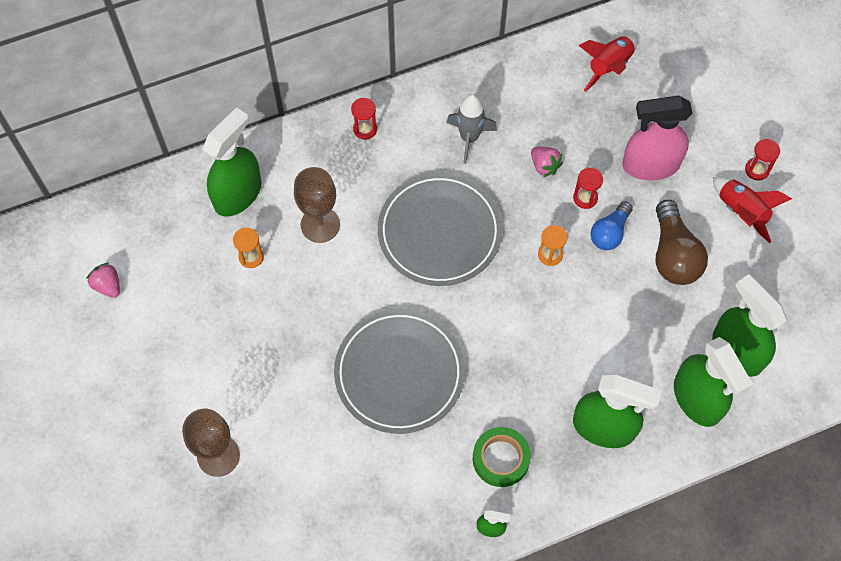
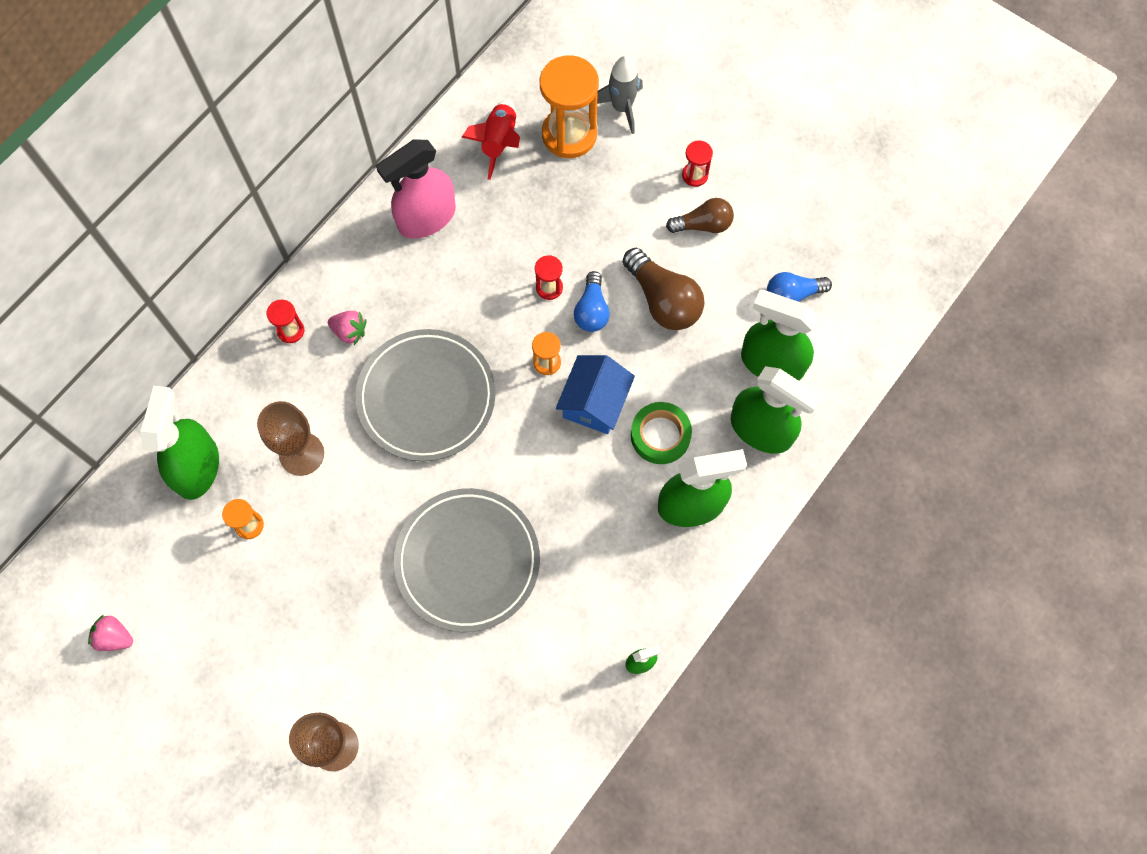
camera: 30 degrees left, 5 degrees up
(469, 138) = (402, 285): grey rocket -> grey rocket (622, 108)
(501, 459) = (612, 590): green tape -> green tape (660, 435)
(544, 166) = (492, 276): pink strawberry -> pink strawberry (349, 332)
(571, 305) = (594, 402): none -> blue house
(650, 165) = (593, 222): pink spray bottle -> pink spray bottle (426, 218)
(670, 88) = (569, 134): none -> orange hourglass
(741, 212) = (703, 225): red rocket -> brown light bulb
(786, 305) = (792, 294): none -> blue light bulb

